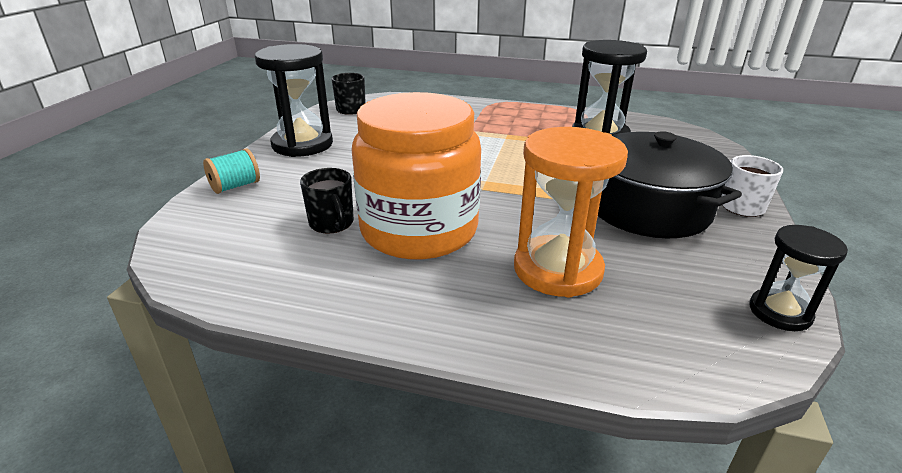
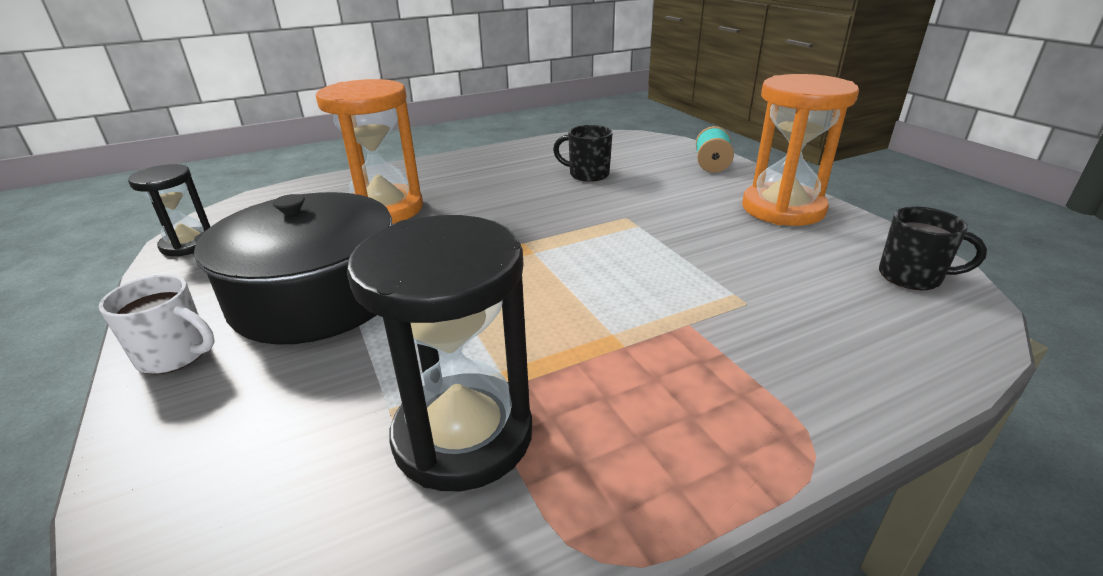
camera: 140 degrees right, 0 degrees up
(302, 144) = (783, 209): black hourglass -> orange hourglass
(419, 230) = (521, 193): orange jar -> none

